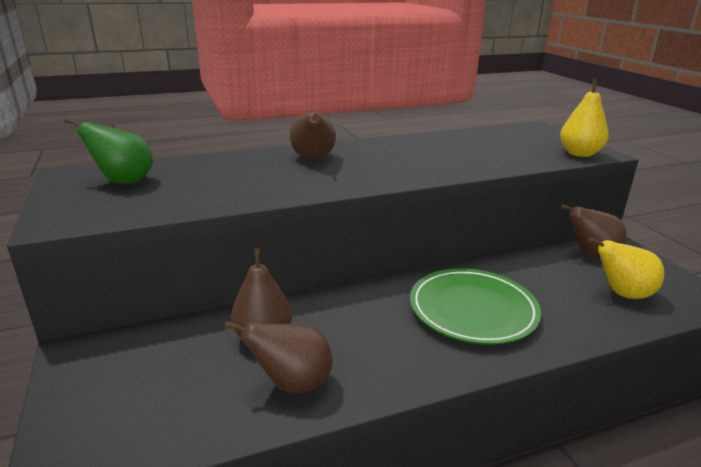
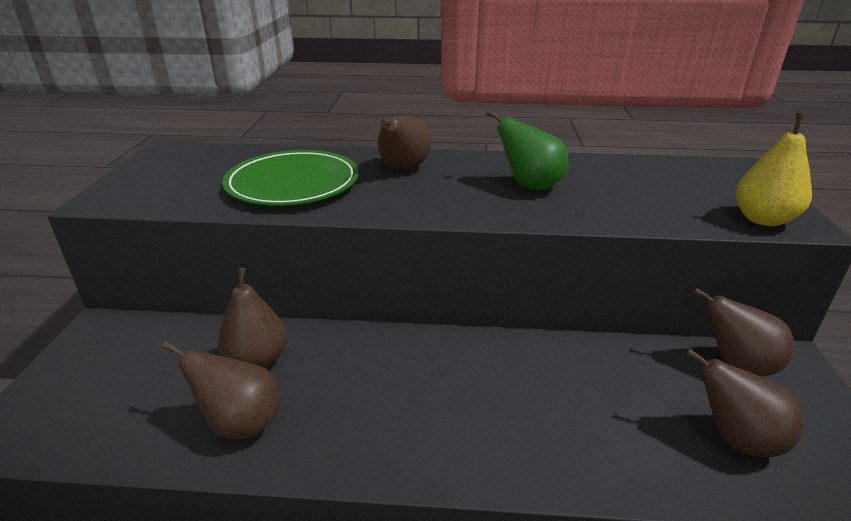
camera: 25 degrees right, 5 degrees up
(124, 181) = (200, 166): green pear -> green pear (530, 186)
(473, 309) = (504, 397): green plate -> green plate (293, 183)
(622, 294) = (736, 439): yellow pear -> brown pear

